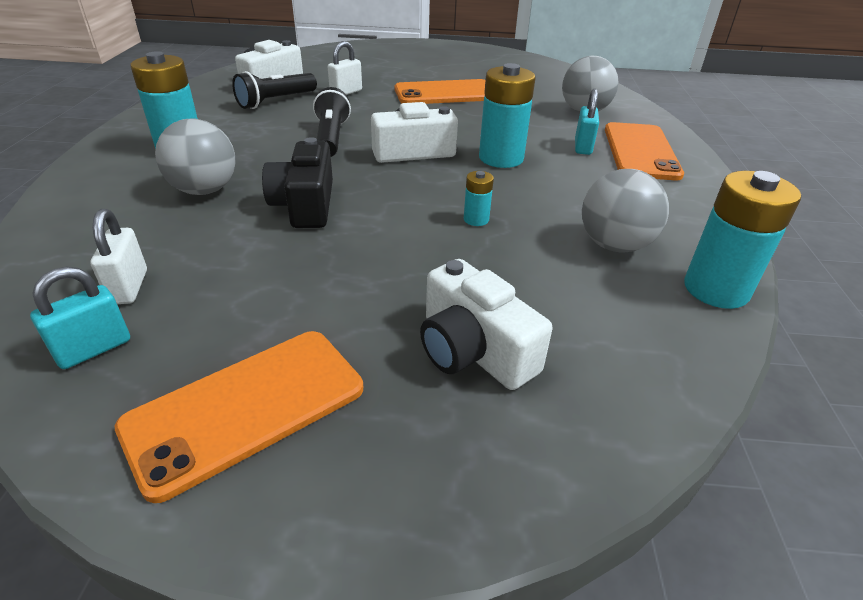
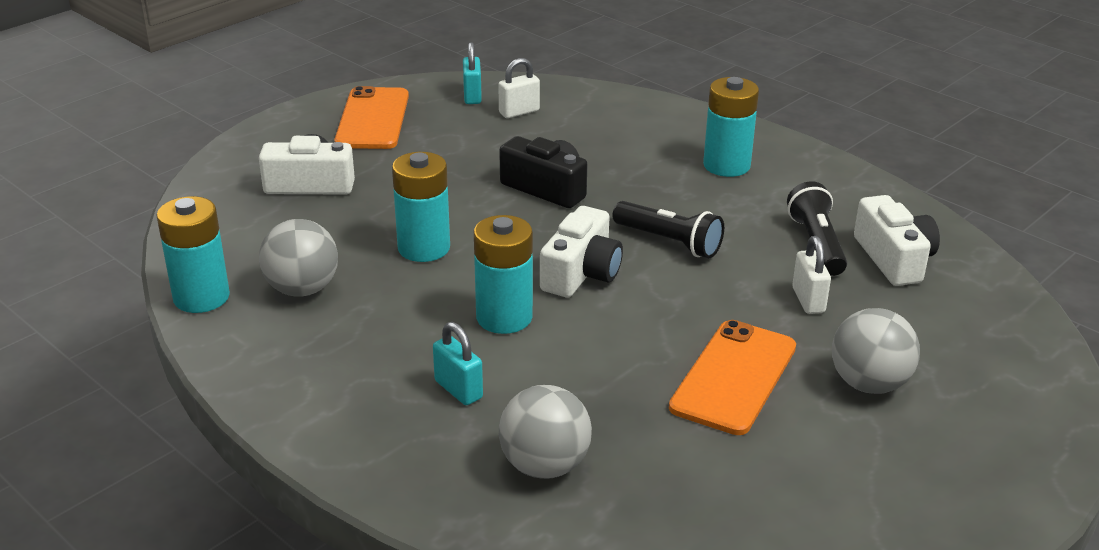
camera: 130 degrees right, 5 degrees down
(129, 287) = (519, 112): white padlock -> white padlock turned 60 degrees counterclockwise
(204, 190) = (623, 158): grey ball -> grey ball (869, 384)
(476, 219) = (424, 248): turquoise battery -> turquoise battery, size x2.09
(640, 151) = (395, 426): orange phone -> none

